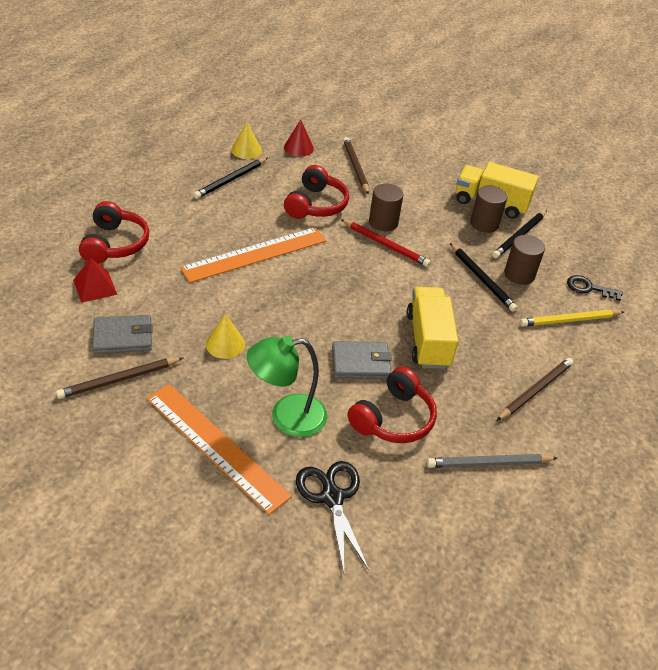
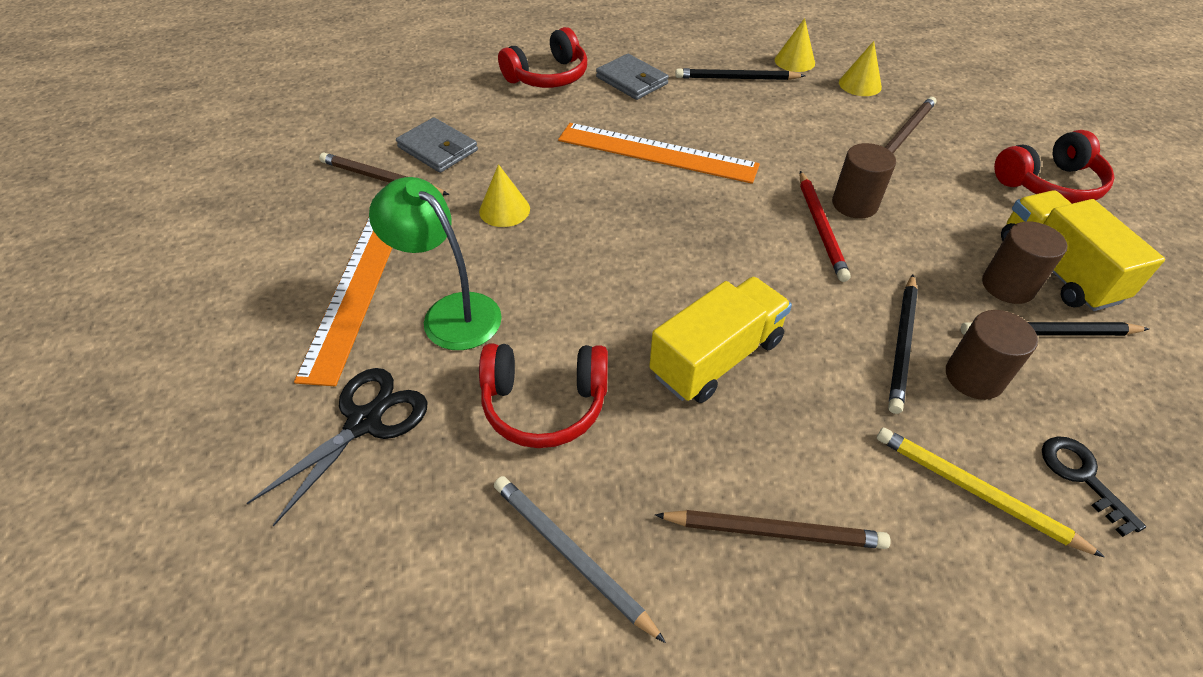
camera: 55 degrees right, 5 degrees up
(95, 287) = (480, 99): red pyramid -> none
(298, 148) = (860, 84): red cone -> yellow cone
(316, 205) = (796, 145): red headphones -> red headphones (1049, 184)
(360, 363) = (601, 321): grey wallet -> grey wallet (632, 80)

